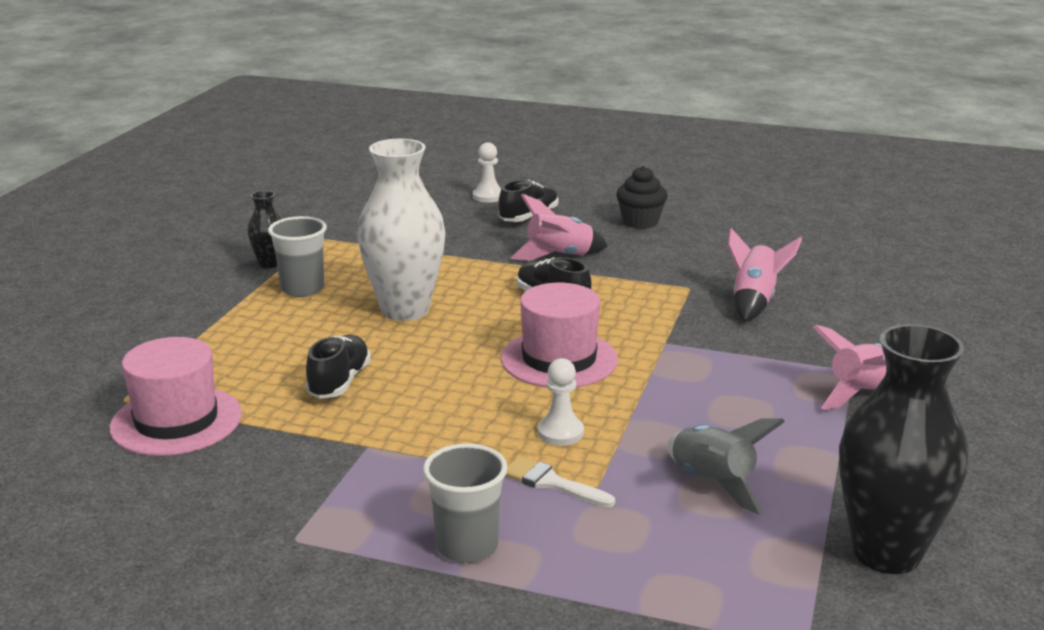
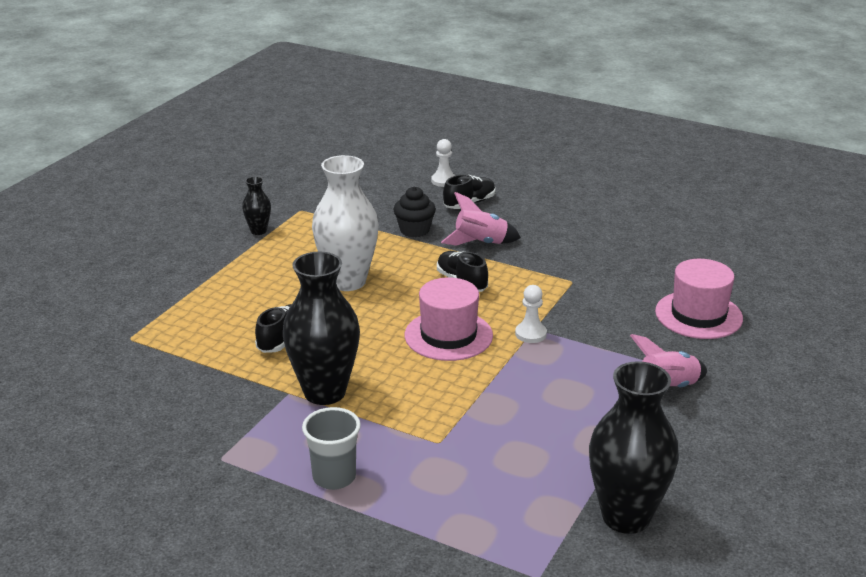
camera: 10 degrees right, 5 degrees up
(176, 421) = (162, 359): pink hat -> pink hat (698, 315)
(302, 289) = (277, 256): grey cup -> none
(417, 440) = (324, 392): none -> black vase
(551, 483) = (408, 436): white brush -> none
(560, 432) = (428, 397): white pawn -> white pawn (530, 334)
(640, 222) = (557, 215): black cupcake -> black cupcake (414, 230)
(712, 483) = (523, 449): grey rocket -> none
(754, 302) = (618, 299): pink rocket -> none

